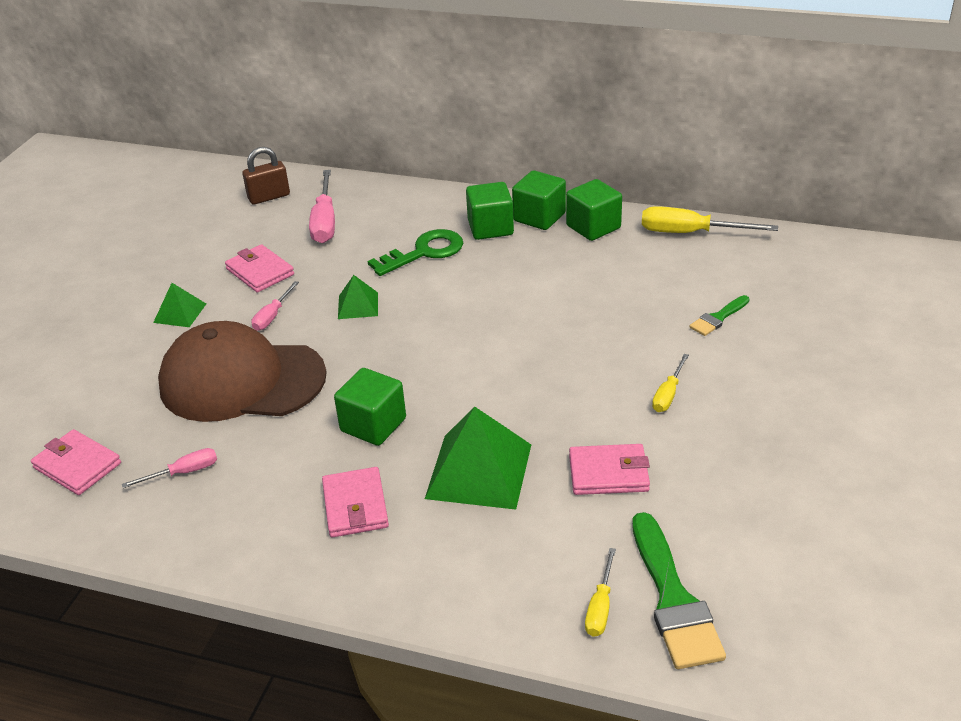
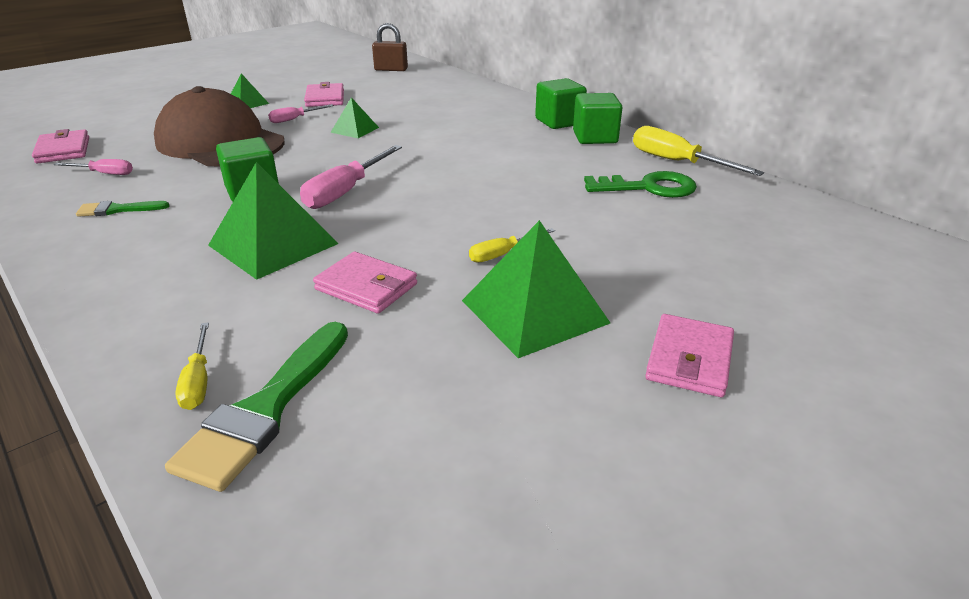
camera: 30 degrees right, 5 degrees down
(325, 222) = (405, 87): pink screwdriver -> pink screwdriver (345, 191)
(355, 506) = (159, 230): pink wallet -> pink wallet (689, 359)
(424, 252) = (444, 117): green key -> green key (648, 188)
(490, 228) = (512, 118): green cube -> none
(600, 607) = (198, 381): yellow screwdriver -> yellow screwdriver turned 60 degrees counterclockwise
(718, 318) = (626, 220): green brush -> green brush (118, 210)
(747, 435) = (534, 311): none -> green pyramid

